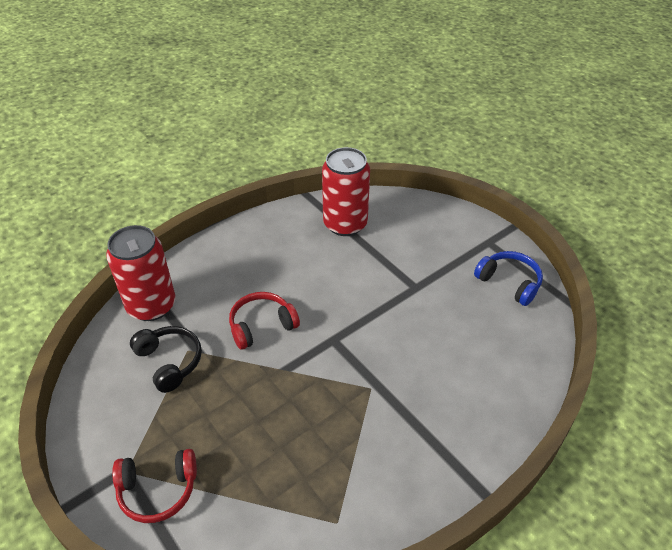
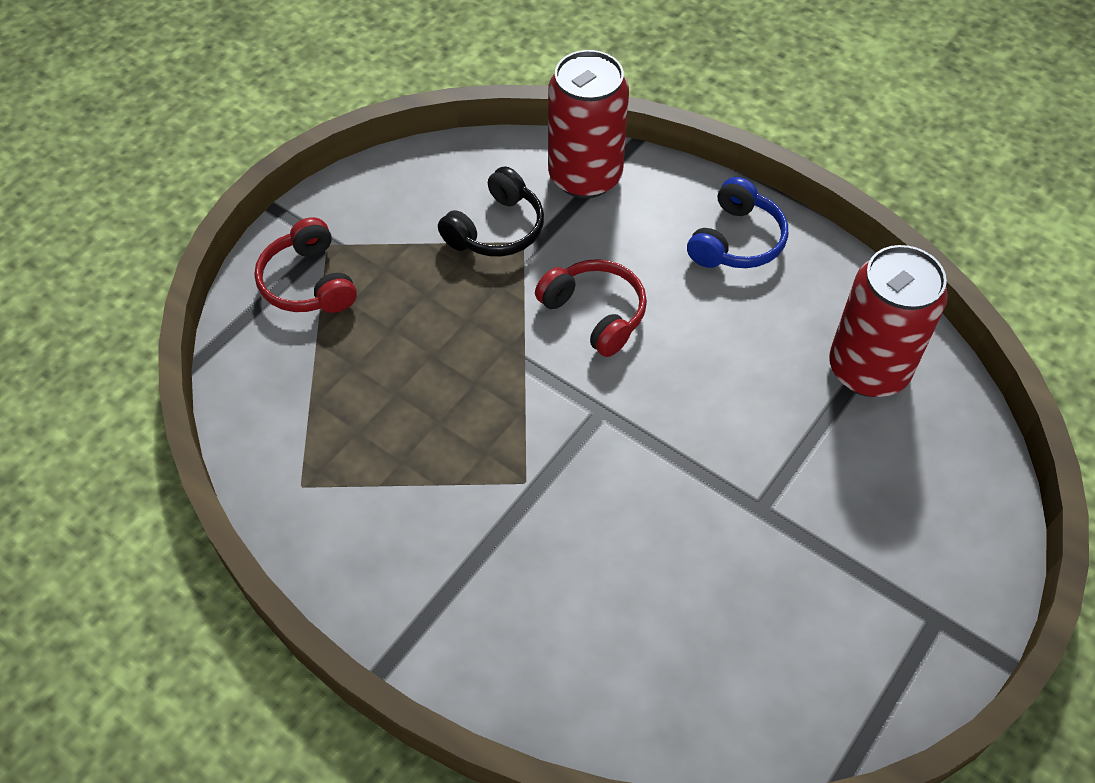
camera: 75 degrees right, 10 degrees up
(509, 283) = (839, 669): blue headphones -> blue headphones (736, 240)

